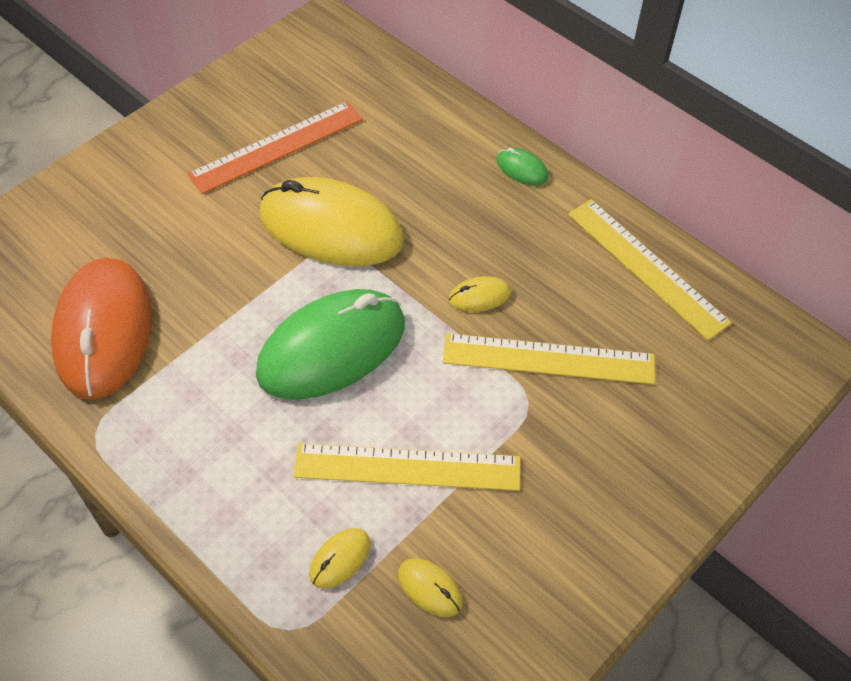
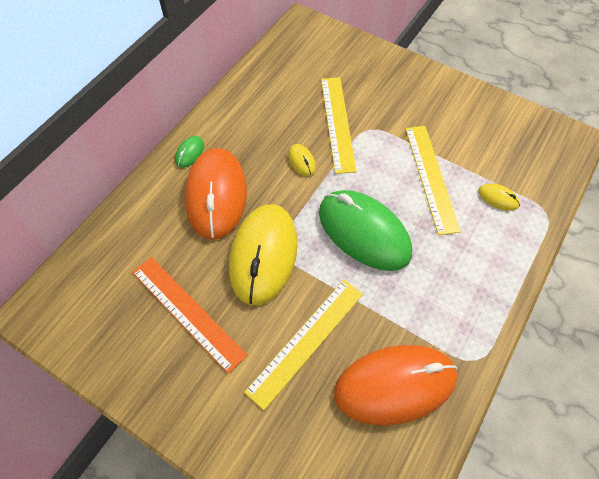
camera: 100 degrees left, 5 degrees up
(430, 588) = (495, 156): yellow mouse -> none
(441, 190) = (216, 195): none -> orange mouse
(646, 267) = (260, 86): yellow ruler -> yellow ruler (306, 341)

